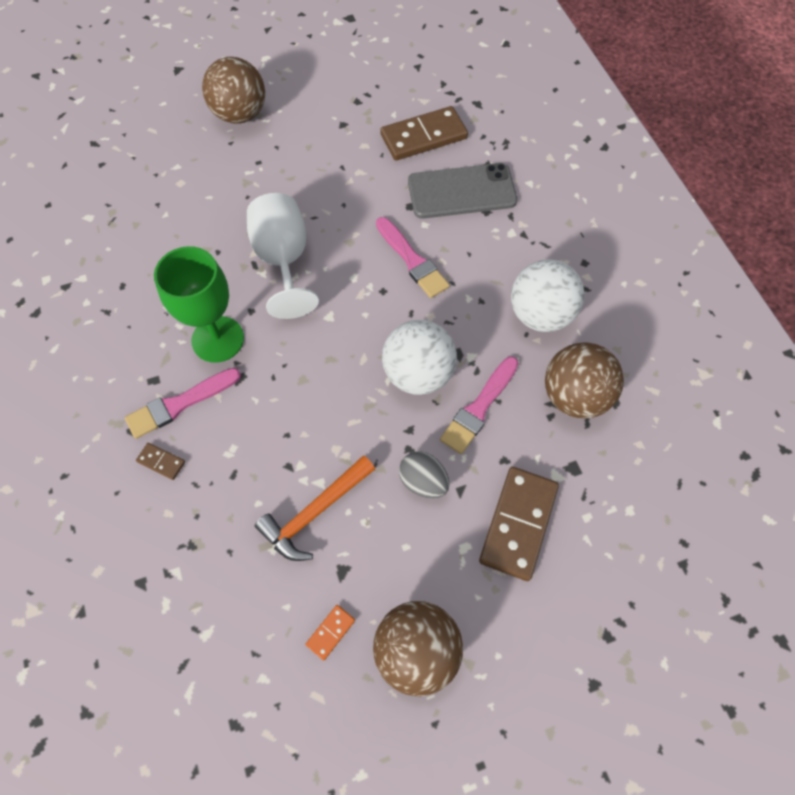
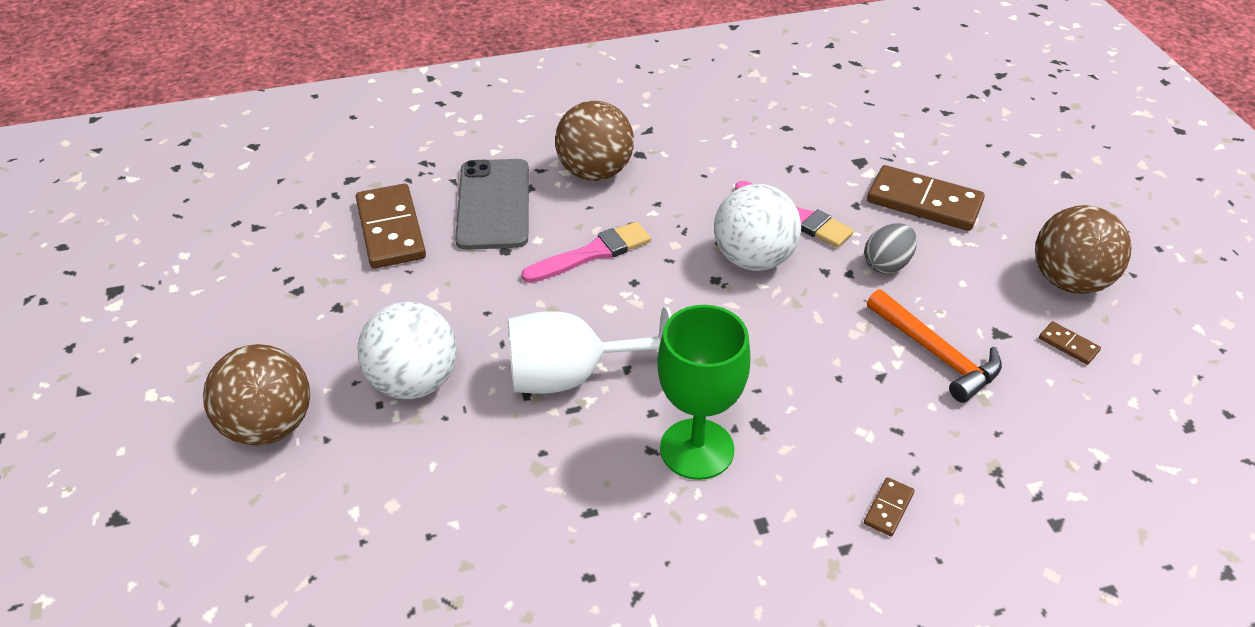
camera: 85 degrees left, 20 degrees down
(179, 404) = (800, 490): pink brush -> none
(330, 632) = (1068, 345): orange domino -> brown domino
(540, 314) = (680, 162): white ball -> white ball (414, 382)
(574, 396) = (780, 151): brown ball -> brown ball (595, 172)

